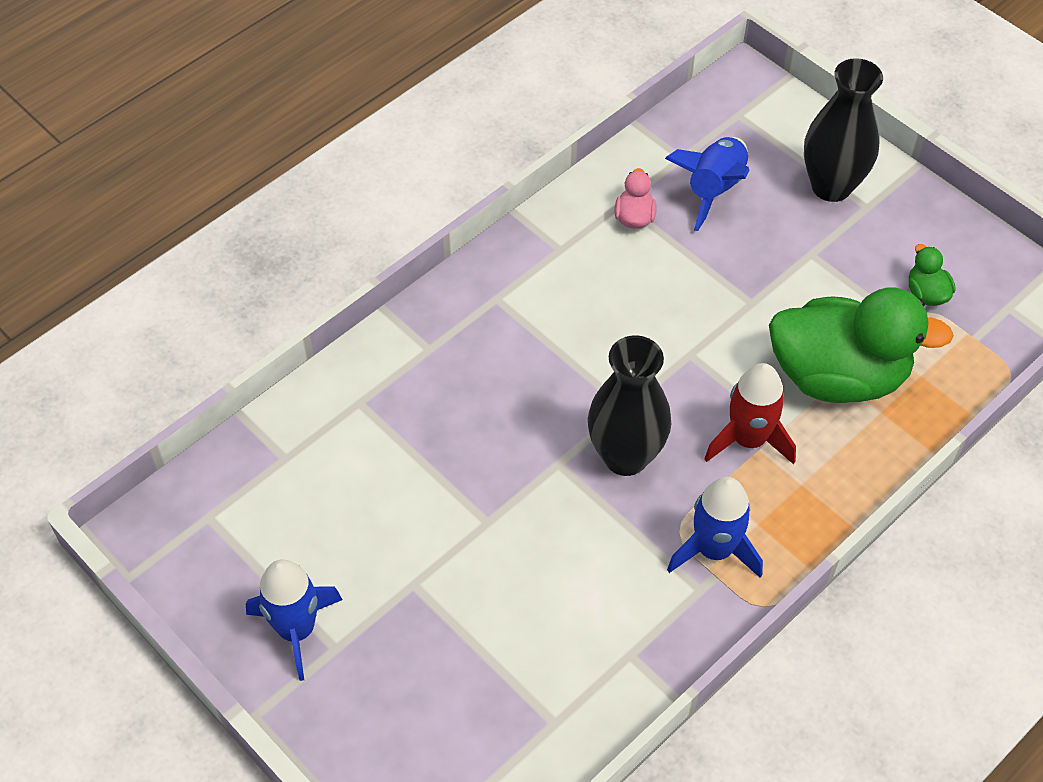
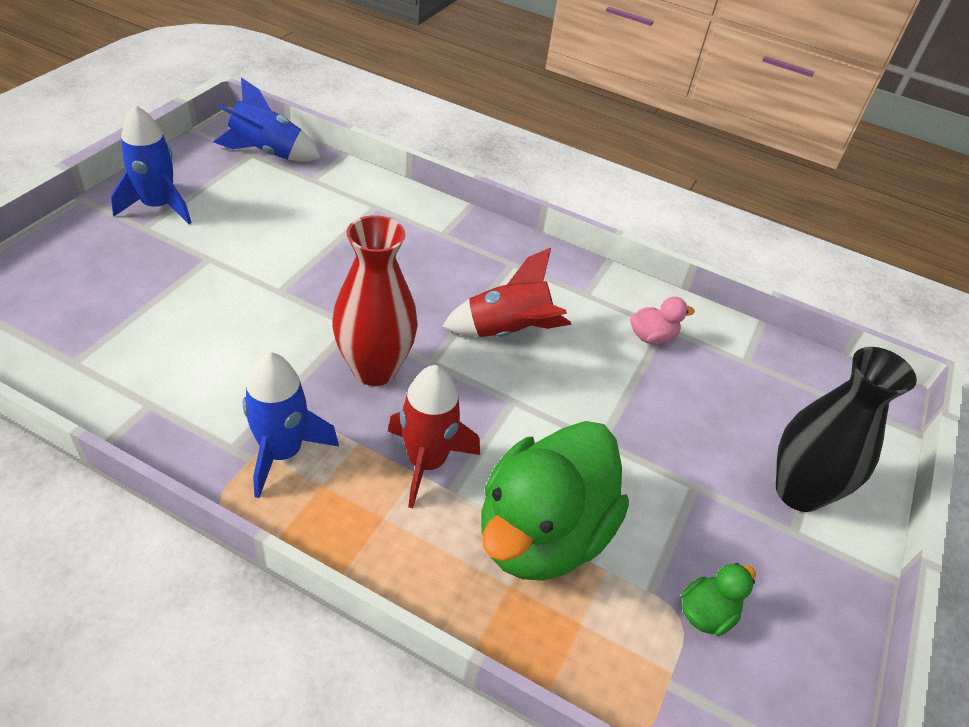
camera: 65 degrees right, 10 degrees down
(599, 332) = (508, 331): none -> red rocket
(625, 456) = (374, 369): black vase -> red vase
(714, 189) = (724, 391): blue rocket -> blue rocket (267, 152)
(838, 376) = (542, 534): green duck -> green duck turned 45 degrees clockwise

